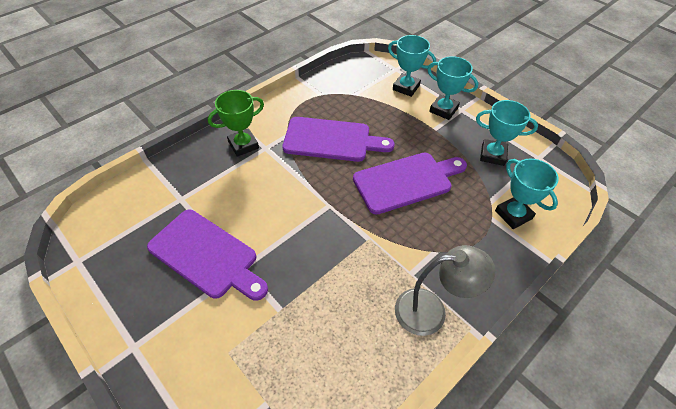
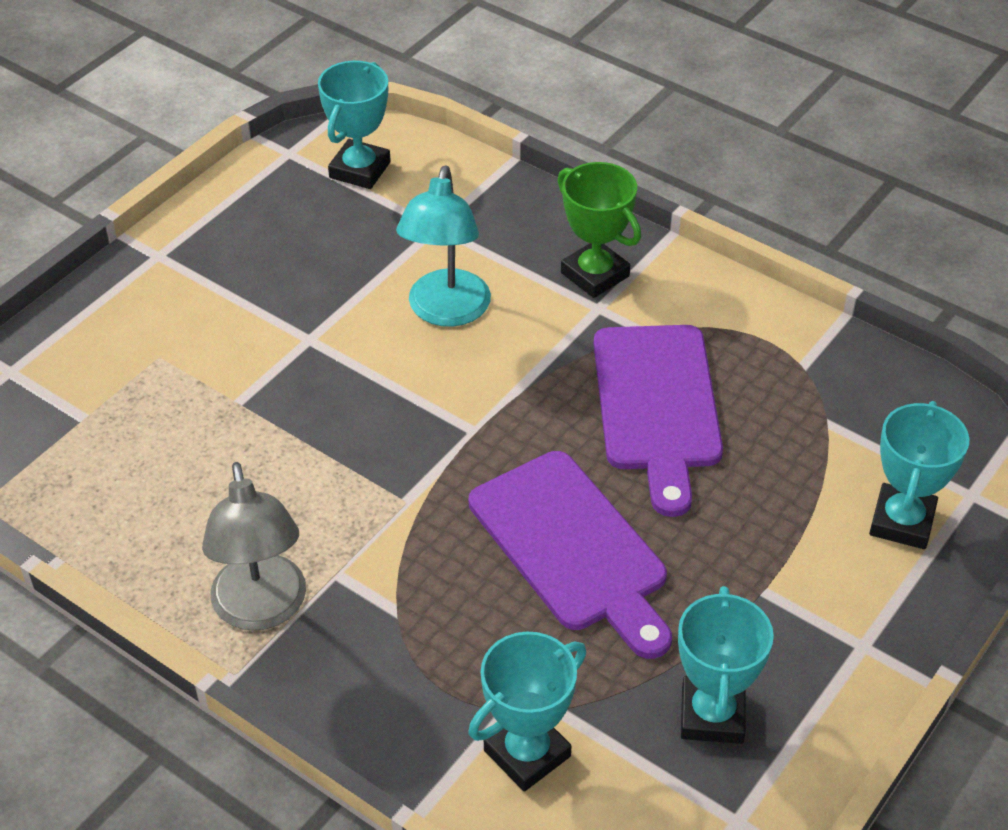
camera: 80 degrees right, 5 degrees down
(207, 255) = (326, 290): purple cutting board -> none
(245, 204) = (446, 312): none -> turquoise lamp
(443, 110) = (845, 606): turquoise trophy -> turquoise trophy (360, 170)

